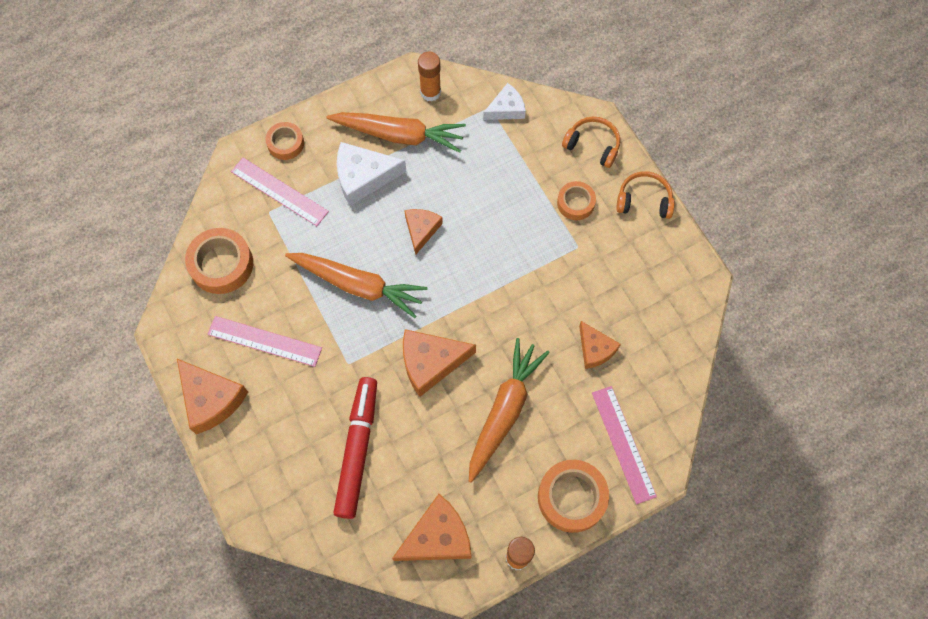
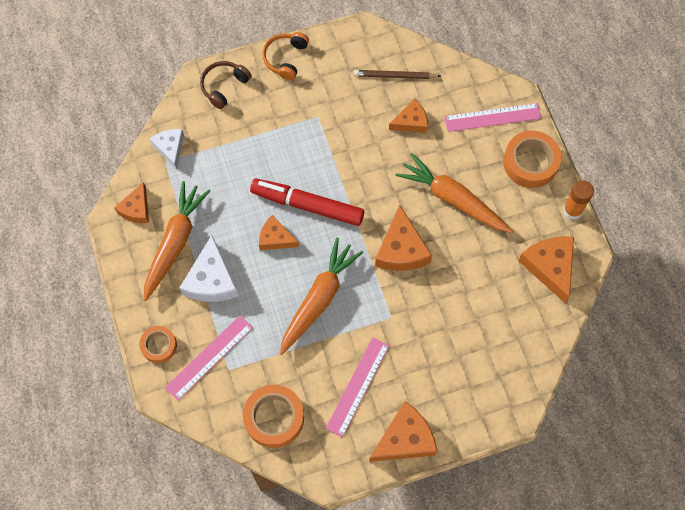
camera: 80 degrees left, 0 degrees up
(357, 449) = (468, 319): red marker -> red marker (307, 205)
(430, 92) = (136, 209): orange glue stick -> orange cheese
(575, 203) = (276, 110): orange tape -> none
(592, 145) = (224, 86): orange headphones -> brown headphones
(651, 322) = (395, 76): none -> brown pencil

